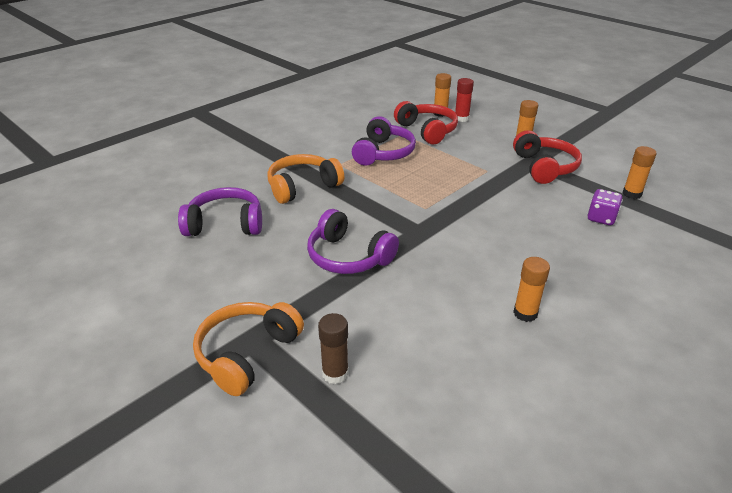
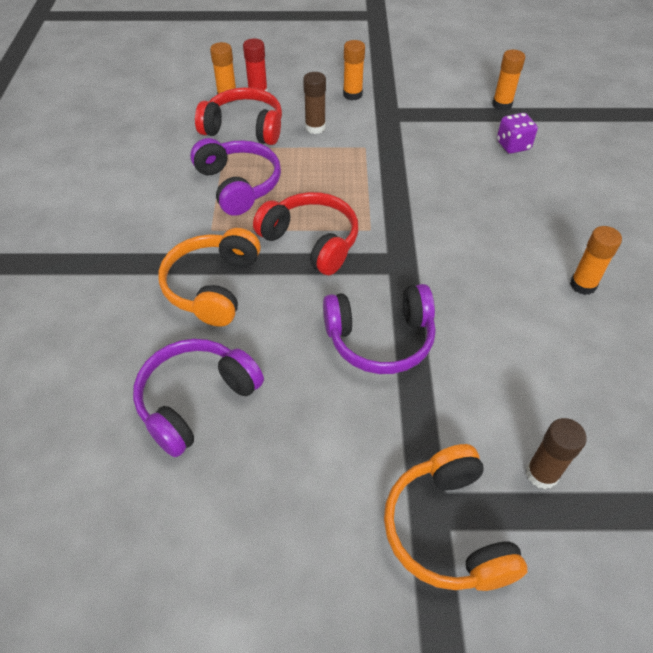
camera: 45 degrees left, 15 degrees up
(470, 148) = (315, 127): none -> brown glue stick
(544, 167) = (406, 114): red headphones -> red headphones (311, 241)

